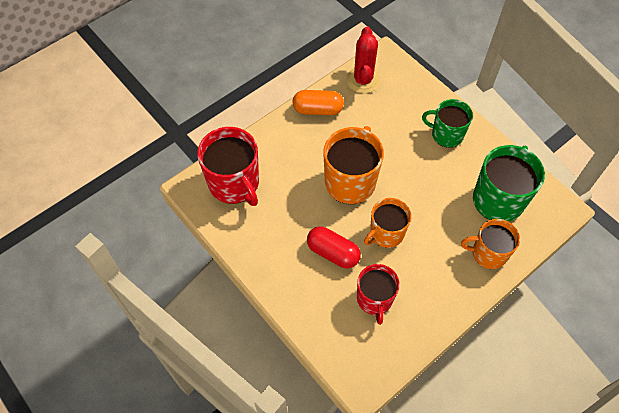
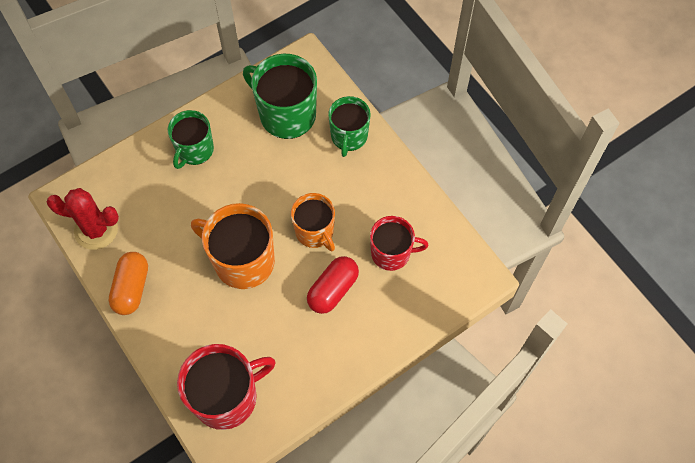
camera: 85 degrees left, 5 degrees up
(488, 253) = (349, 136): orange mug -> green mug

